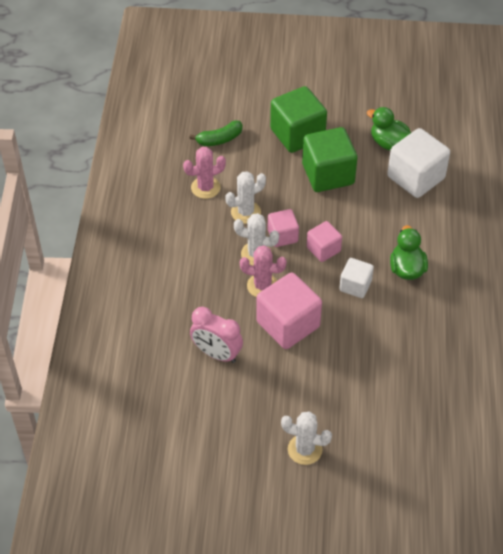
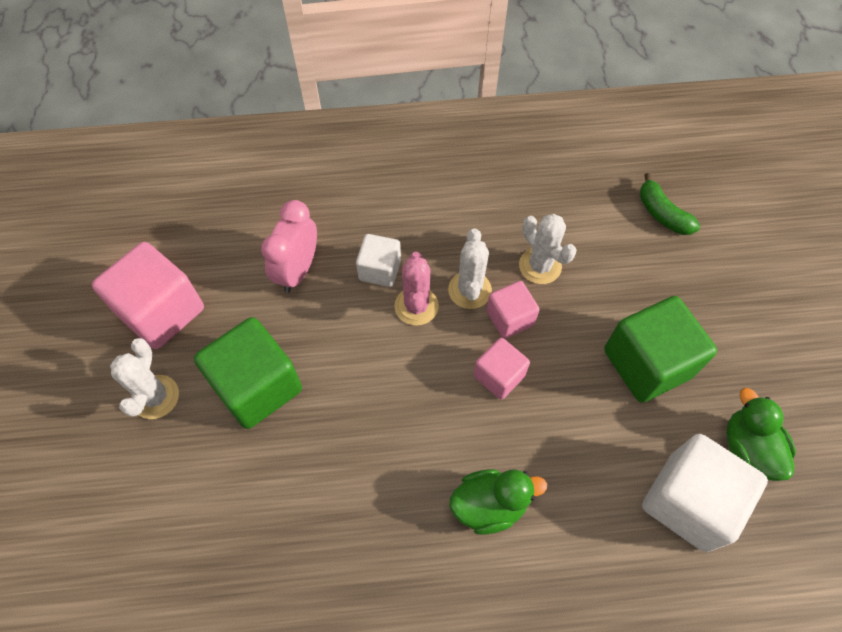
camera: 80 degrees right, 10 degrees up
(205, 187) = (569, 212): pink cactus -> none
(288, 324) = (356, 347): pink cube -> pink cube (162, 311)
(297, 134) = (712, 310): green cube -> green cube (257, 386)
(355, 285) = (441, 429): white cube -> white cube (380, 270)
(389, 143) = (748, 449): green duck -> green duck turned 45 degrees counterclockwise

